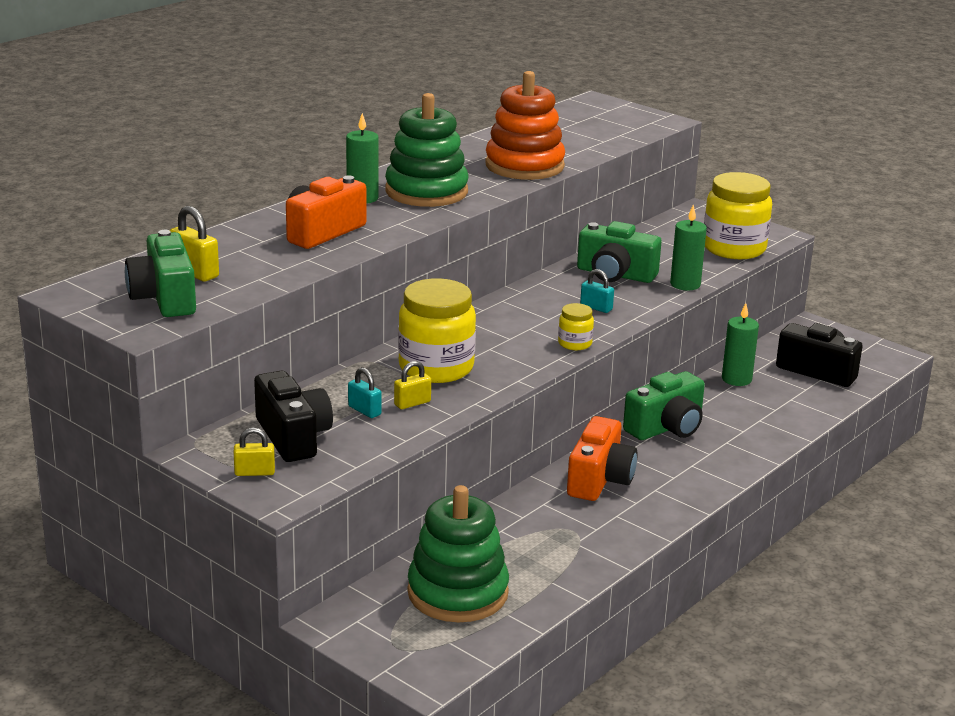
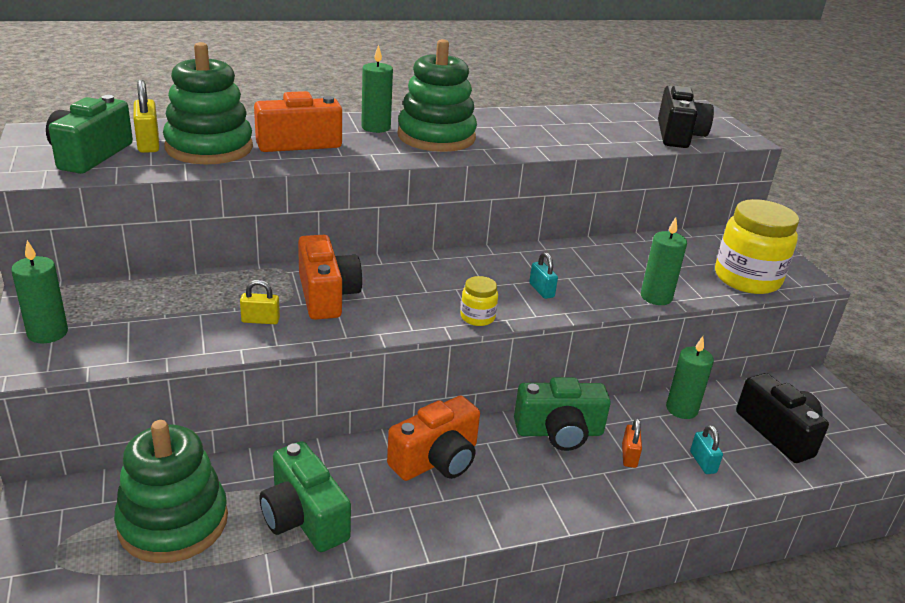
camera: 30 degrees right, 5 degrees up
(254, 472) = (47, 333): yellow padlock -> green candle
(255, 259) = (209, 148): none -> green stacking toy
(293, 437) = (125, 313): black camera -> black camera (678, 135)
(364, 410) = (213, 312): turquoise padlock -> turquoise padlock (703, 462)
(436, 368) = (326, 295): yellow jar -> orange camera
(524, 166) = (554, 140): orange stacking toy -> none
(615, 274) = (598, 266): green camera -> green camera (304, 517)
(732, 425) = (629, 456): none -> orange padlock

